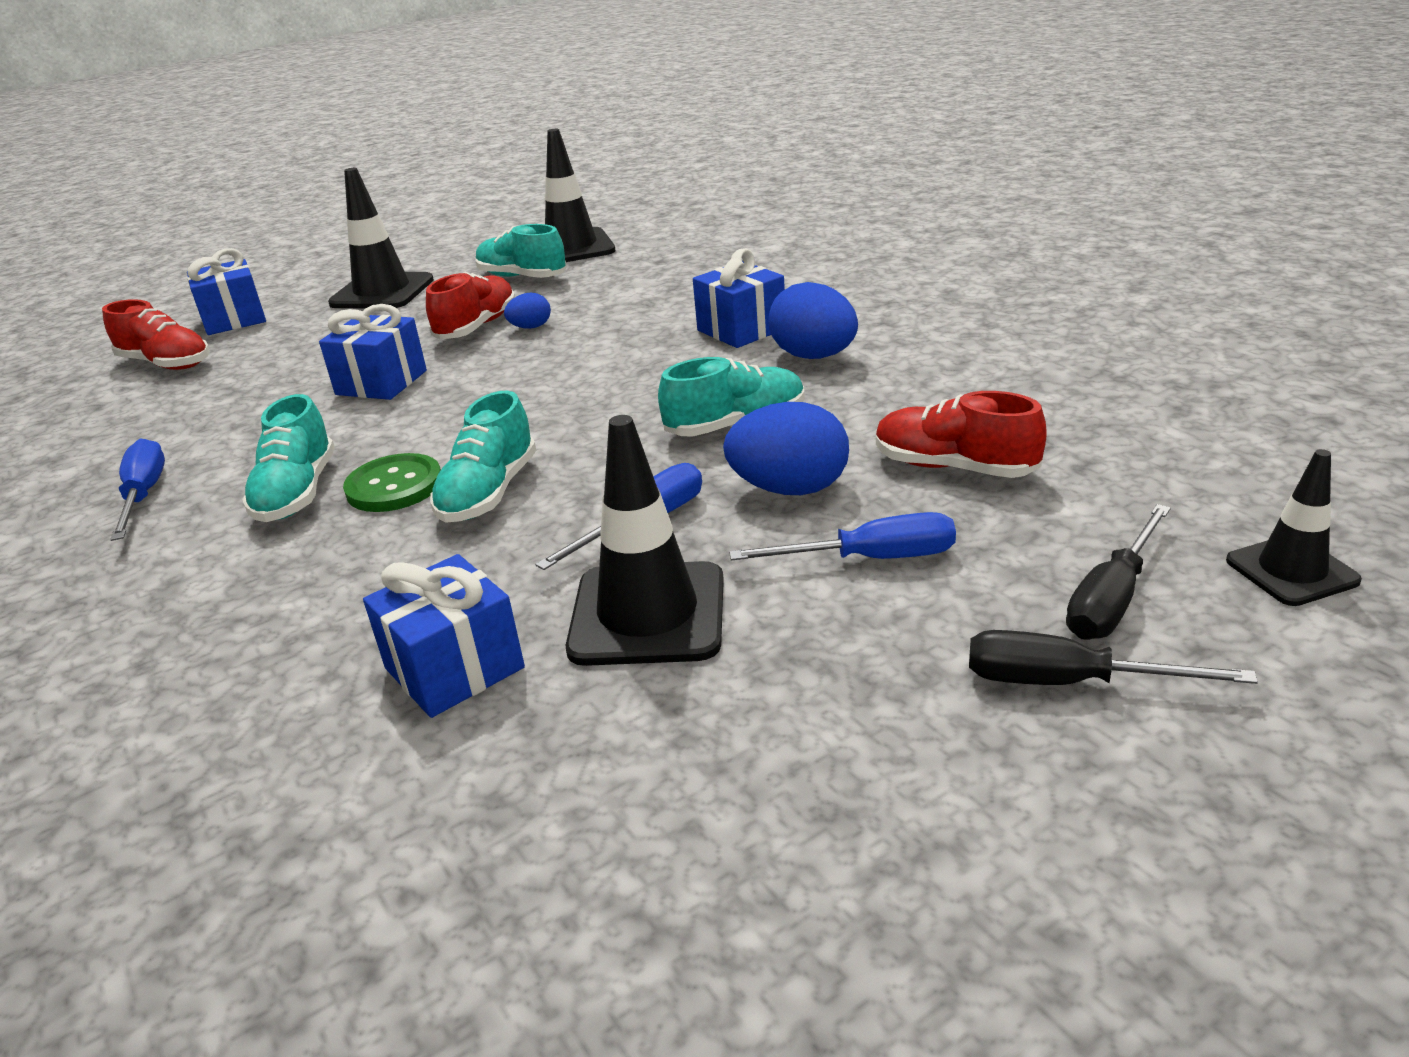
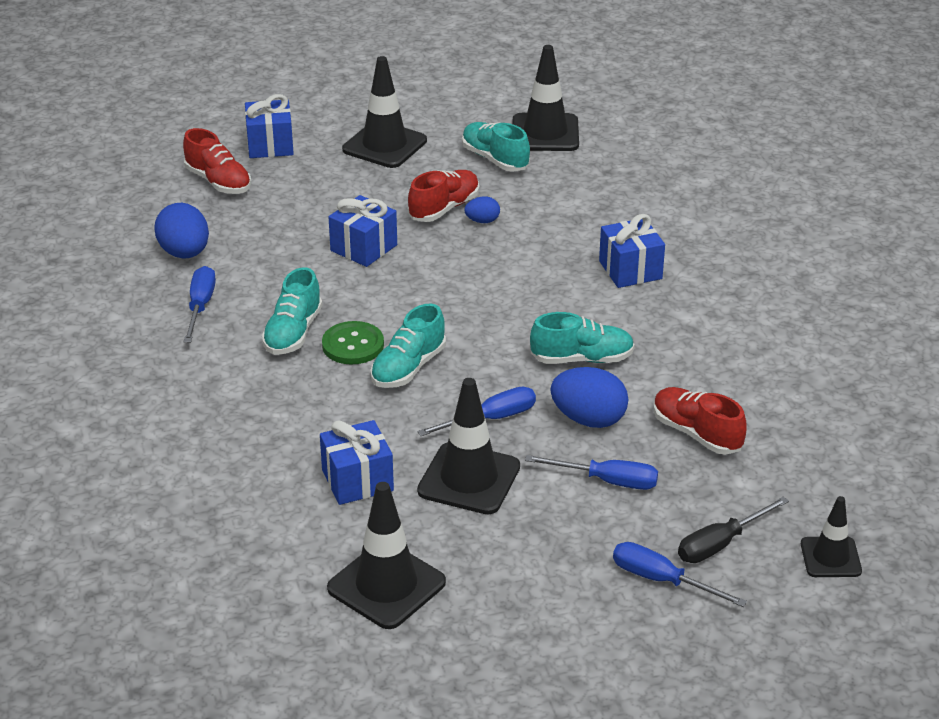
camera: 15 degrees right, 5 degrees up
(571, 846) = (386, 585): none -> black traffic cone
(814, 356) = (666, 312): blue egg -> blue egg (185, 253)
(1068, 682) = (661, 580): black screwdriver -> blue screwdriver

